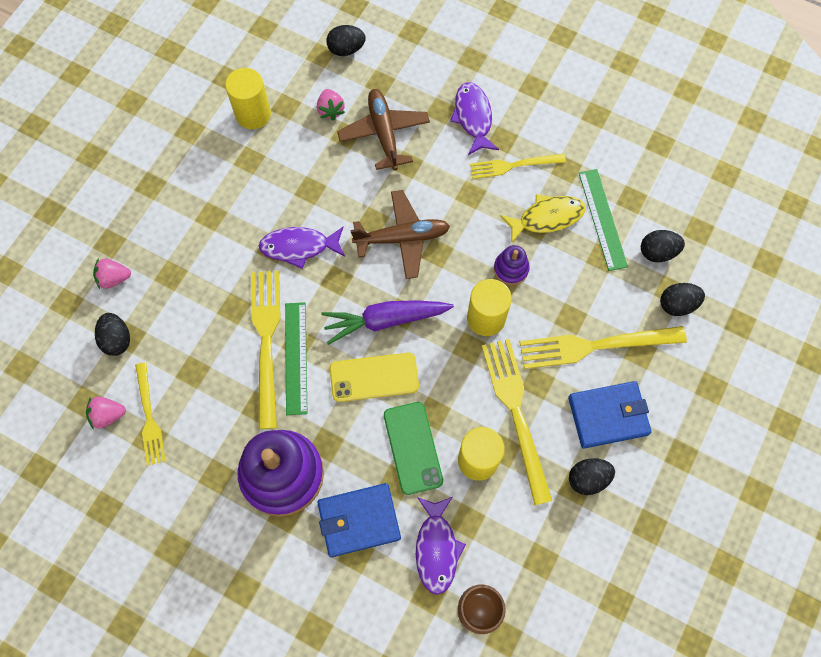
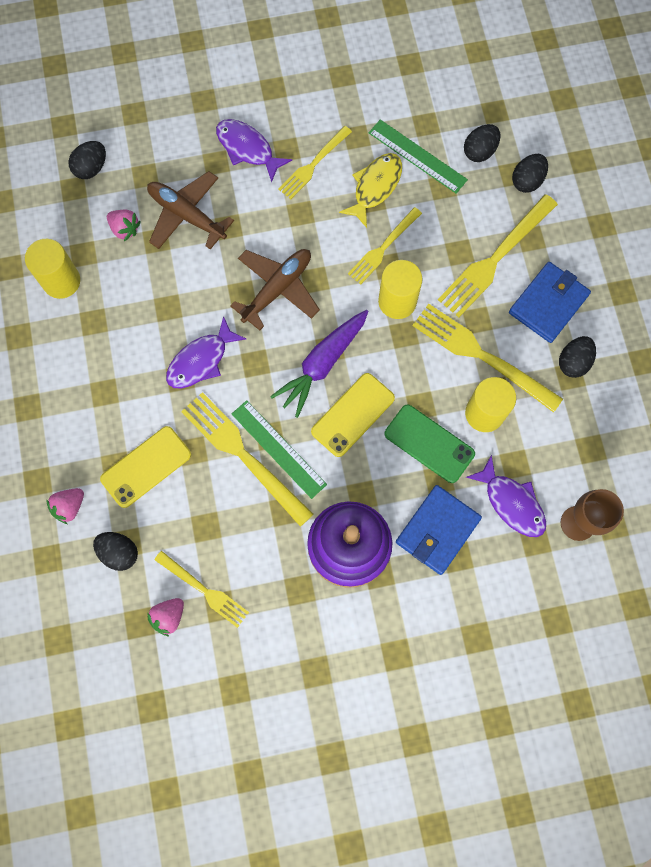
camera: 40 degrees left, 5 degrees up
(191, 293) = (146, 466): none -> yellow phone
(511, 269) = (382, 248): purple stacking toy -> yellow fork

